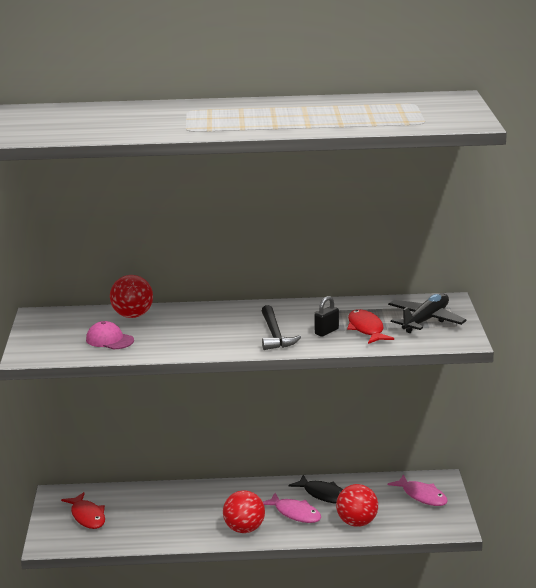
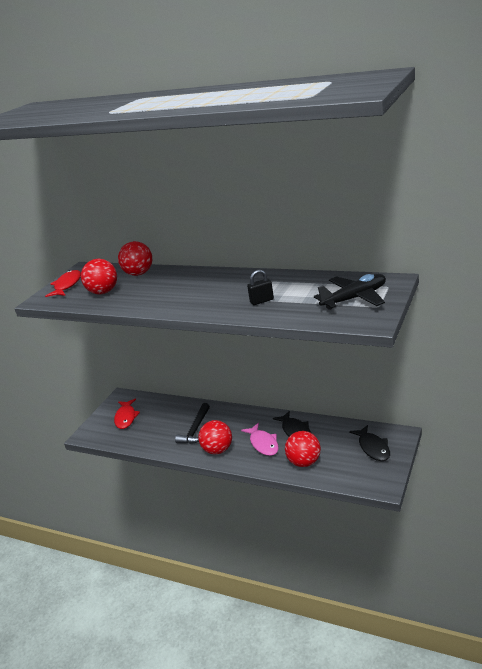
camera: 30 degrees right, 5 degrees up
(109, 340) = (103, 292): pink cap -> red ball
(275, 335) = (219, 300): black hammer -> black hammer (196, 429)
(366, 329) = (296, 302): red fish -> red fish (67, 285)
(422, 496) = (373, 448): pink fish -> black fish

